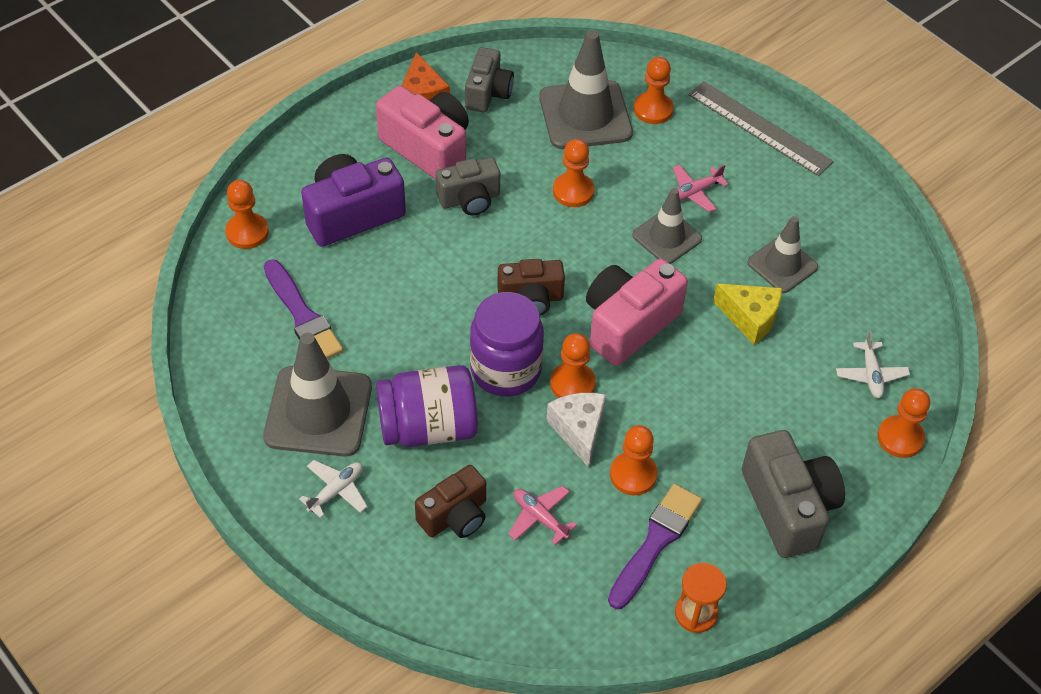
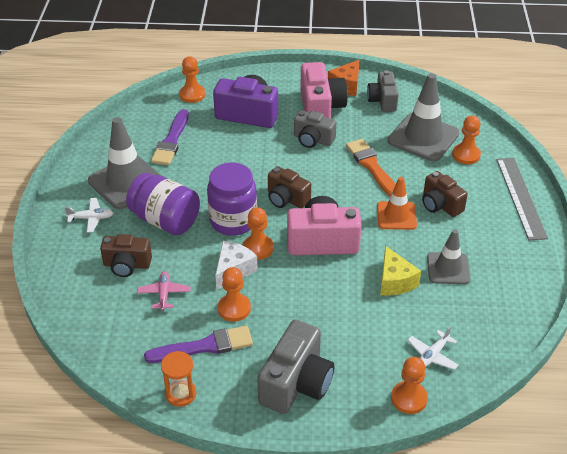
camera: 45 degrees right, 10 degrees down
(488, 93) = (382, 101): grey camera -> grey camera turned 120 degrees clockwise
(573, 191) = (371, 166): orange pawn -> orange brush
(667, 237) = (396, 216): grey traffic cone -> orange traffic cone
(694, 192) = (440, 205): pink plane -> brown camera

